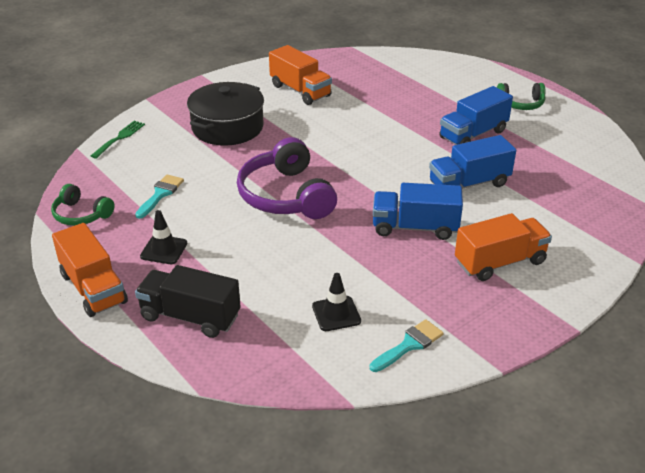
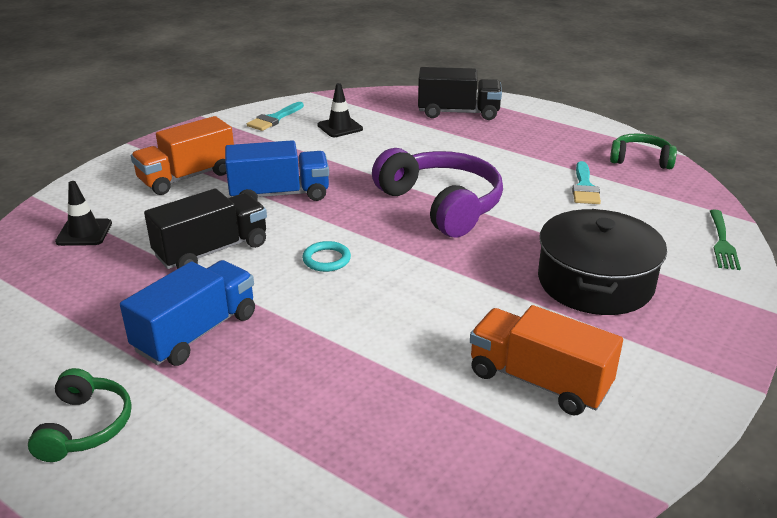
camera: 165 degrees right, 5 degrees down
(93, 288) = (554, 117): orange truck -> none
(164, 250) = (525, 146): black traffic cone -> black traffic cone (84, 233)
(388, 165) = (326, 259): none -> turquoise ring
(469, 184) = (212, 250): blue truck -> black truck
(521, 103) = (85, 426): green headphones -> green headphones turned 105 degrees clockwise

